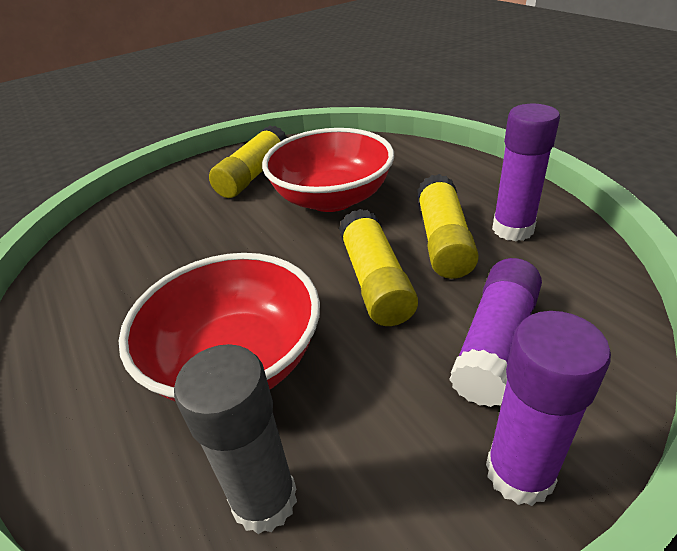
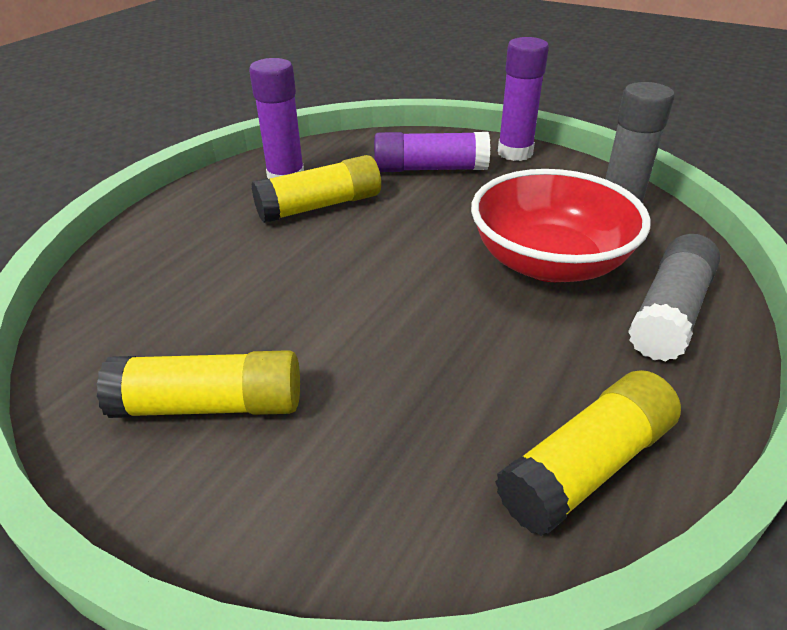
camera: 120 degrees left, 0 degrees up
(95, 411) = (669, 313): none -> grey glue stick
(332, 198) = (263, 294): red bowl -> none
(375, 281) = (401, 225): yellow glue stick -> yellow glue stick (586, 466)

